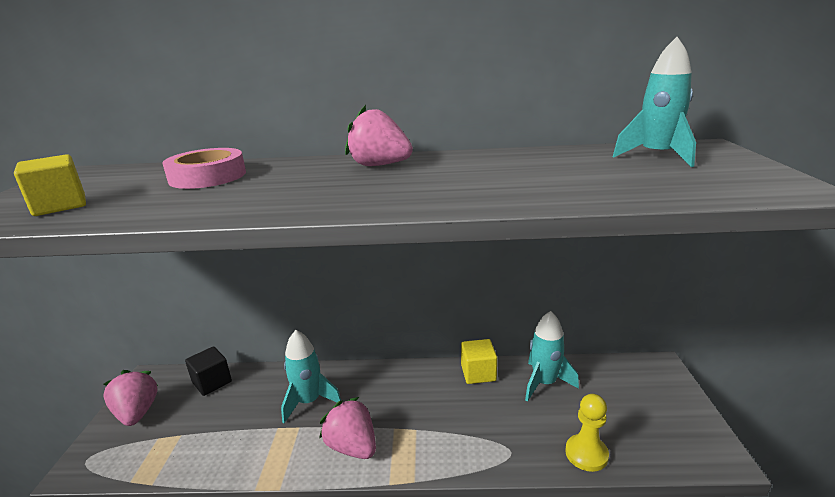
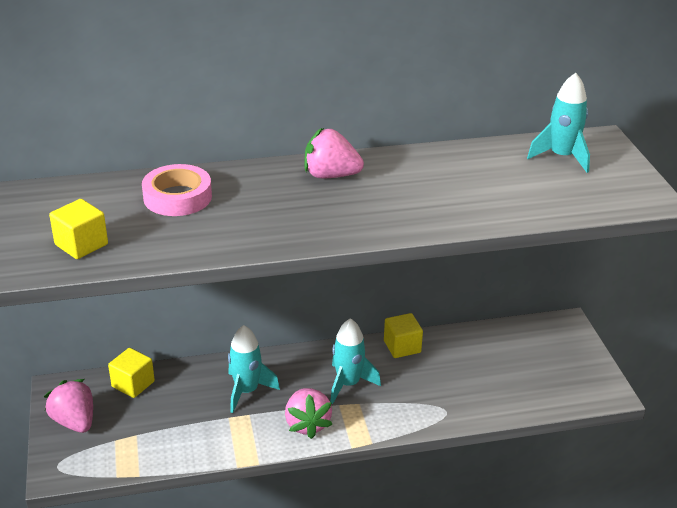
camera: 15 degrees left, 10 degrees up
(212, 382) = (133, 384): black cube -> yellow cube
(352, 447) = (307, 424): pink strawberry -> pink strawberry turned 135 degrees counterclockwise
(544, 383) = (465, 350): turquoise rocket -> turquoise rocket (348, 384)
(586, 454) = (508, 405): yellow pawn -> none

